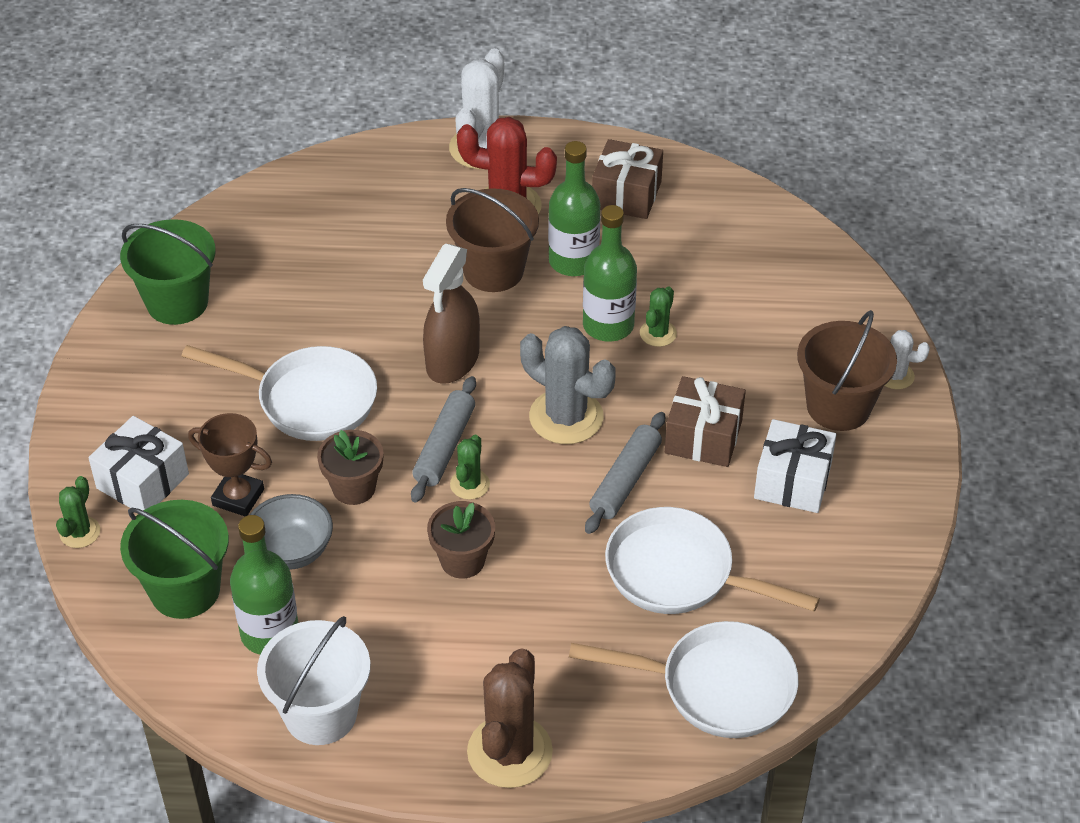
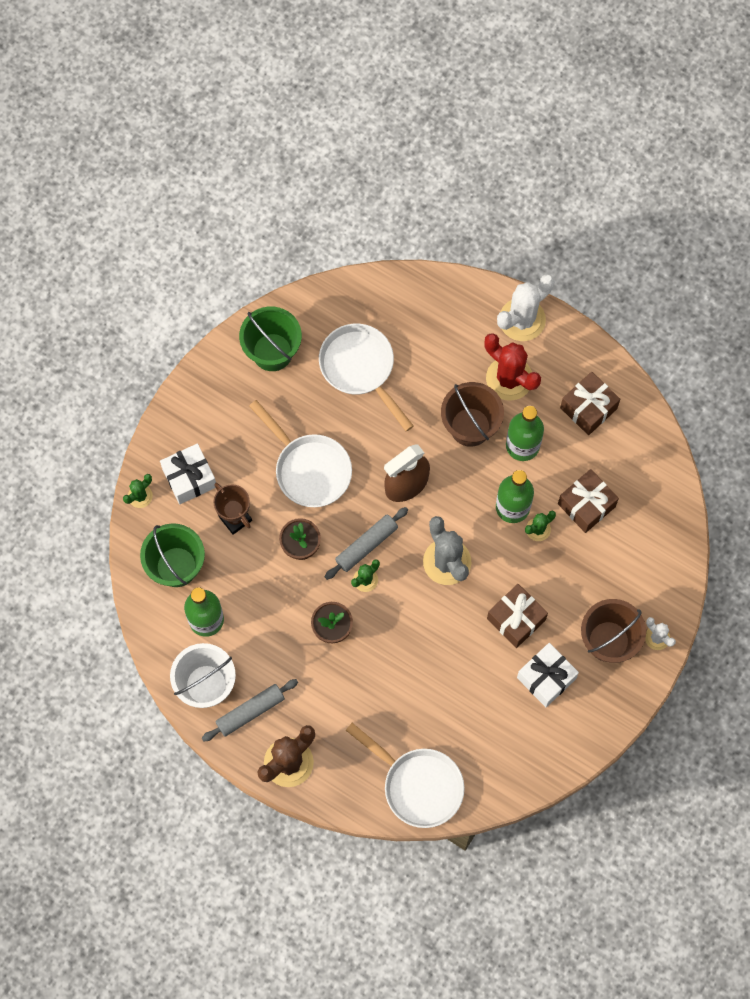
camera: 30 degrees right, 25 degrees up
(291, 551) = (245, 571): grey bowl -> none
(625, 480) = (453, 625): grey rolling pin -> grey rolling pin (250, 711)
(679, 574) = (443, 703): white pan -> white pan (360, 368)
(699, 285) = (586, 505): none -> brown gift

